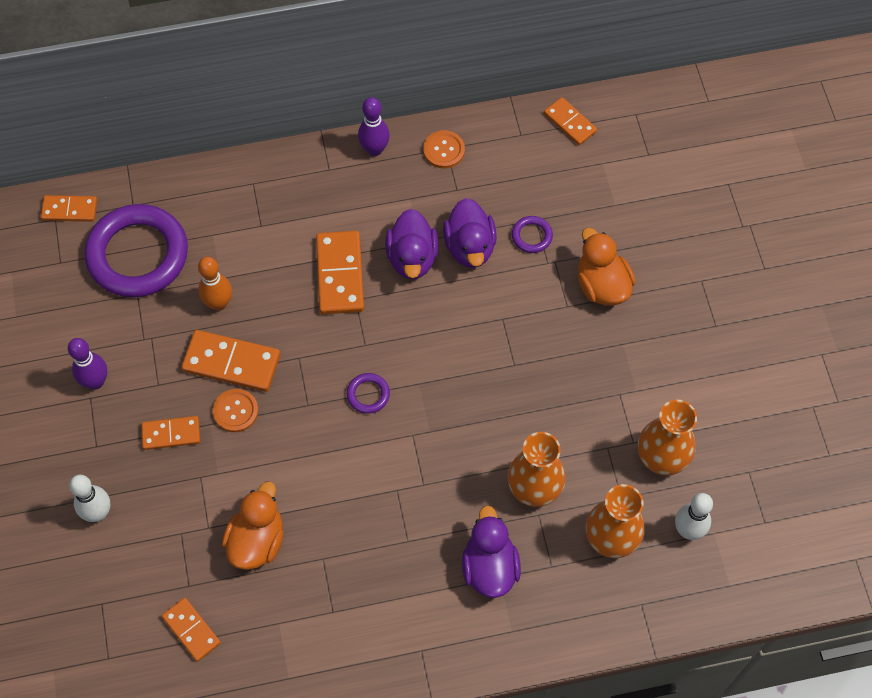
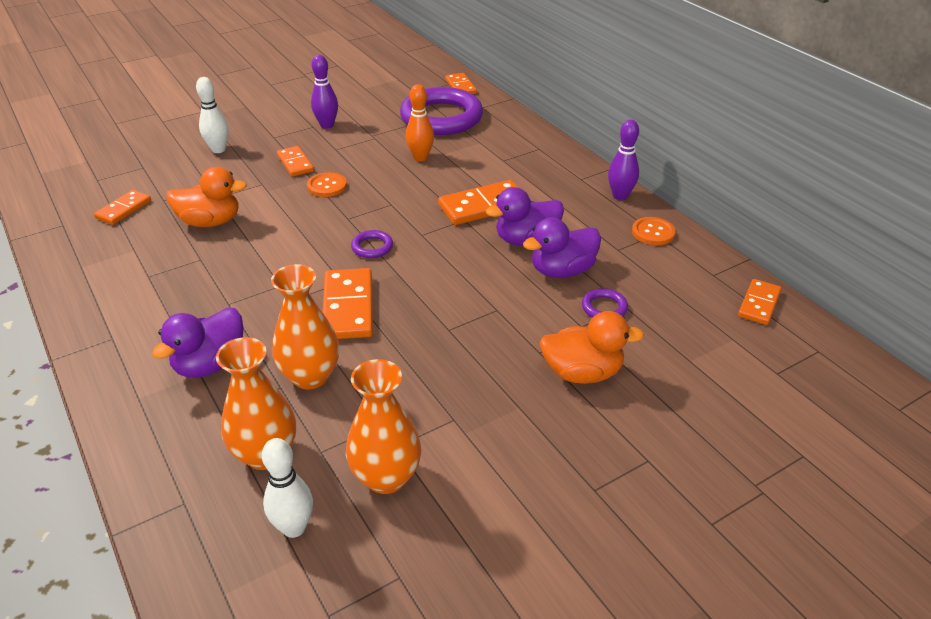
camera: 70 degrees right, 25 degrees down
(231, 363) = (370, 175): orange domino -> orange domino (348, 307)
(489, 567) = (210, 364): purple duck -> purple duck turned 150 degrees clockwise
(602, 285) = (582, 373): orange duck -> orange duck turned 45 degrees clockwise

